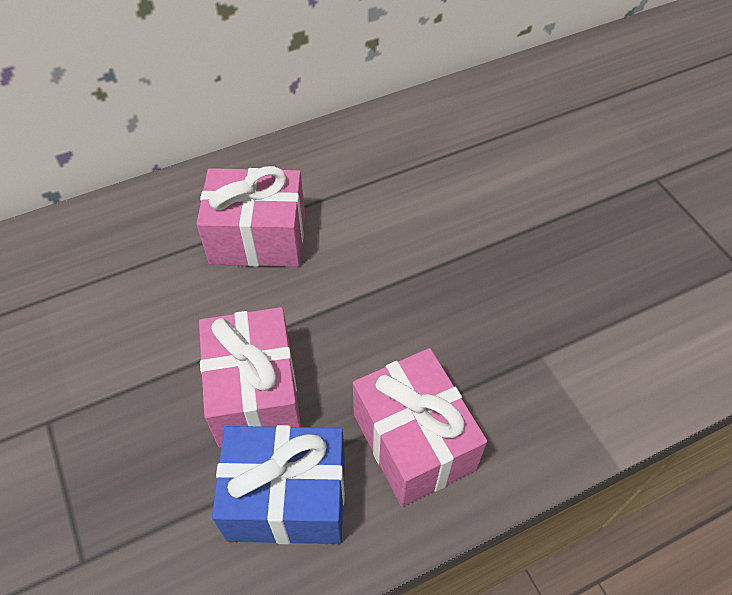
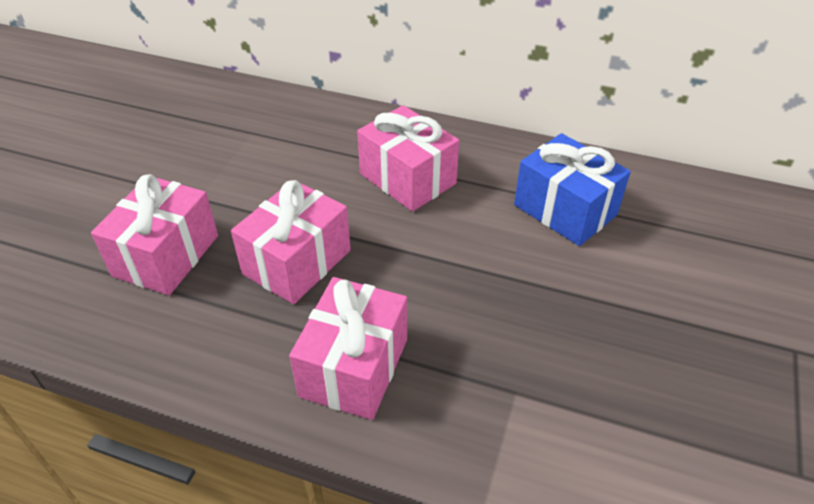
camera: 45 degrees right, 10 degrees down
(118, 495) = (166, 255): none -> pink gift
(287, 498) = (242, 332): blue gift -> blue gift (565, 210)

